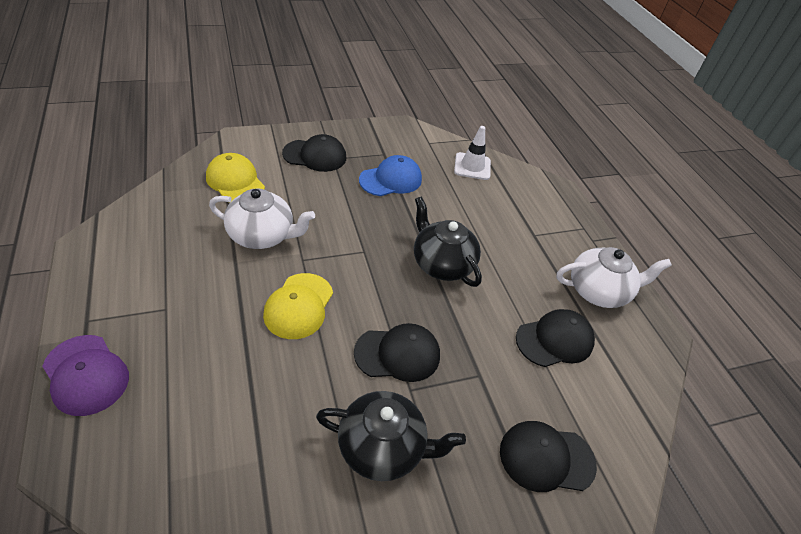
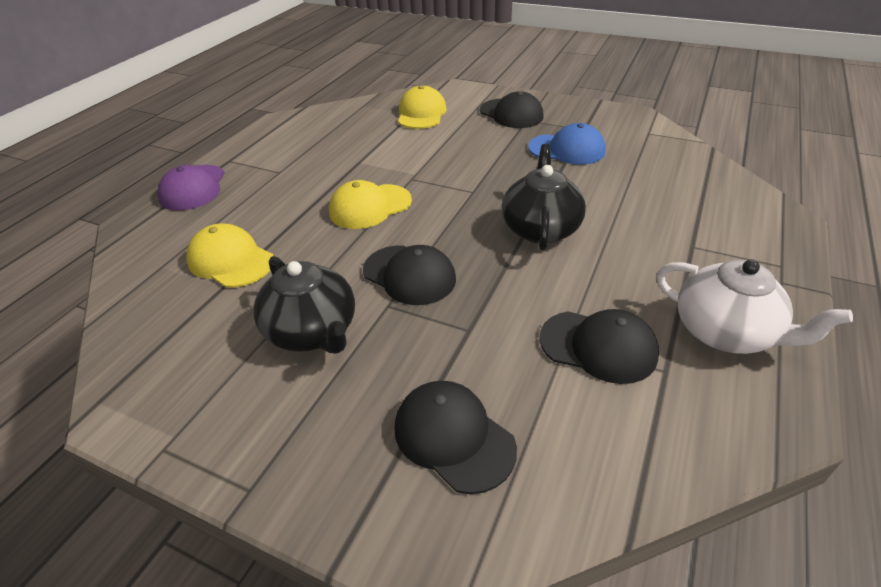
camera: 50 degrees right, 5 degrees down
(235, 430) = (230, 260): none -> yellow cap
(262, 235) = (399, 153): white teapot -> none
(472, 166) = (680, 164): white traffic cone -> none

